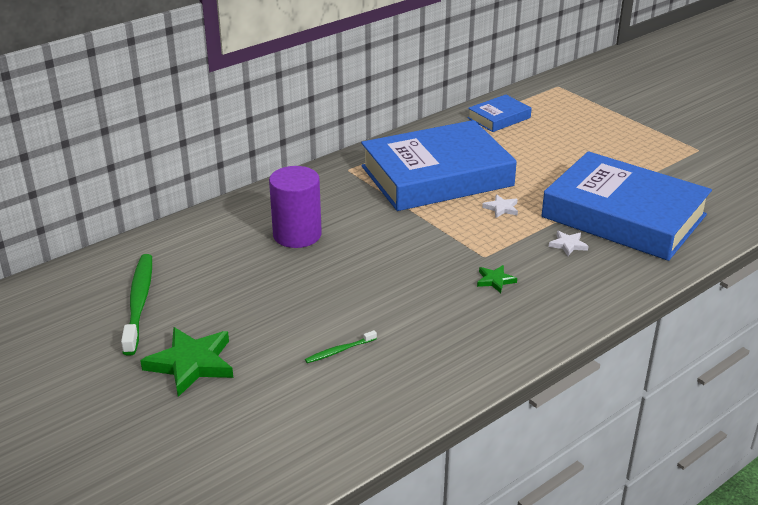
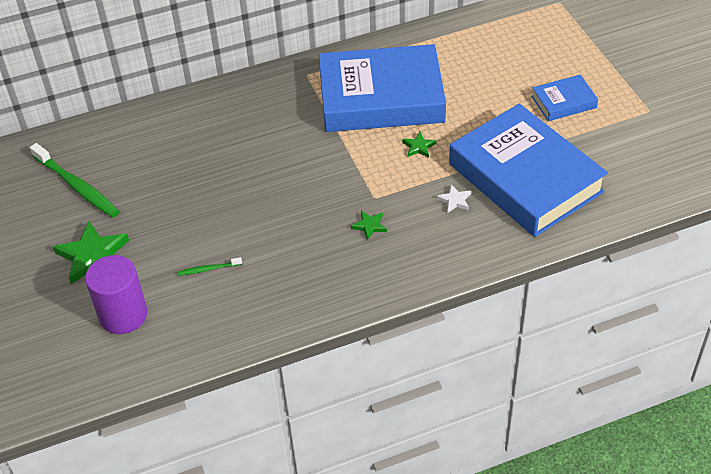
camera: 20 degrees right, 15 degrees up
(139, 302) = (77, 187): green toothbrush -> green toothbrush turned 120 degrees clockwise
(297, 235) = (229, 142): purple cylinder -> purple cylinder (123, 315)
(499, 118) = (477, 35): blue book -> blue book (563, 102)
(501, 208) = (418, 147): white star -> green star

